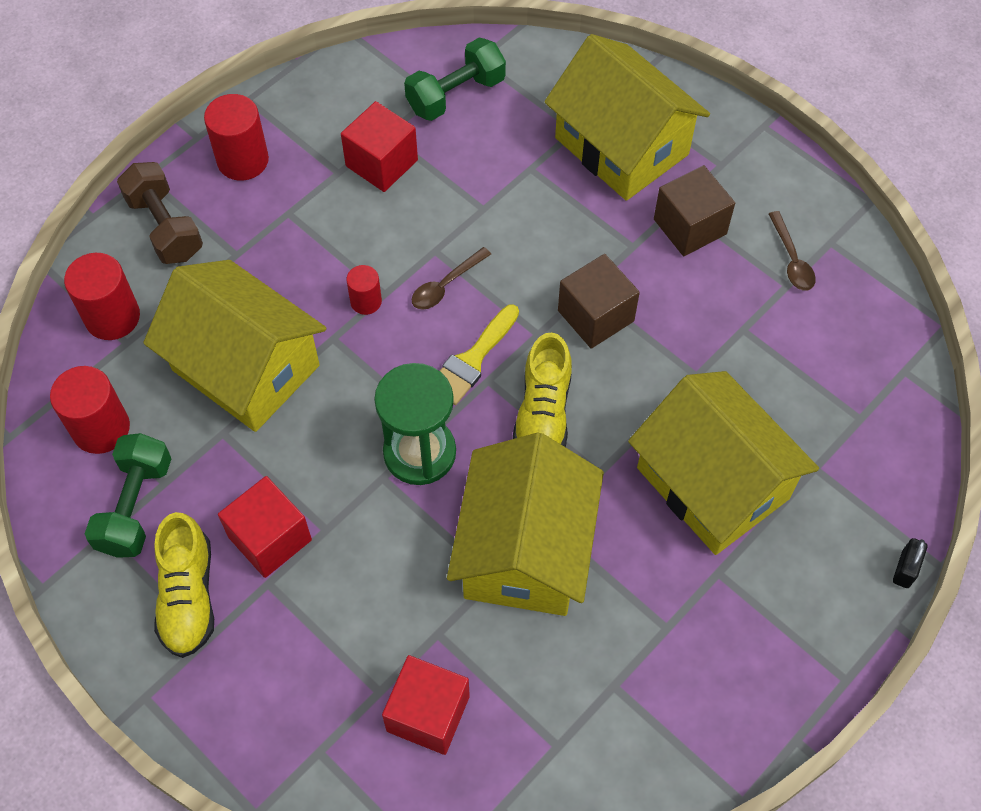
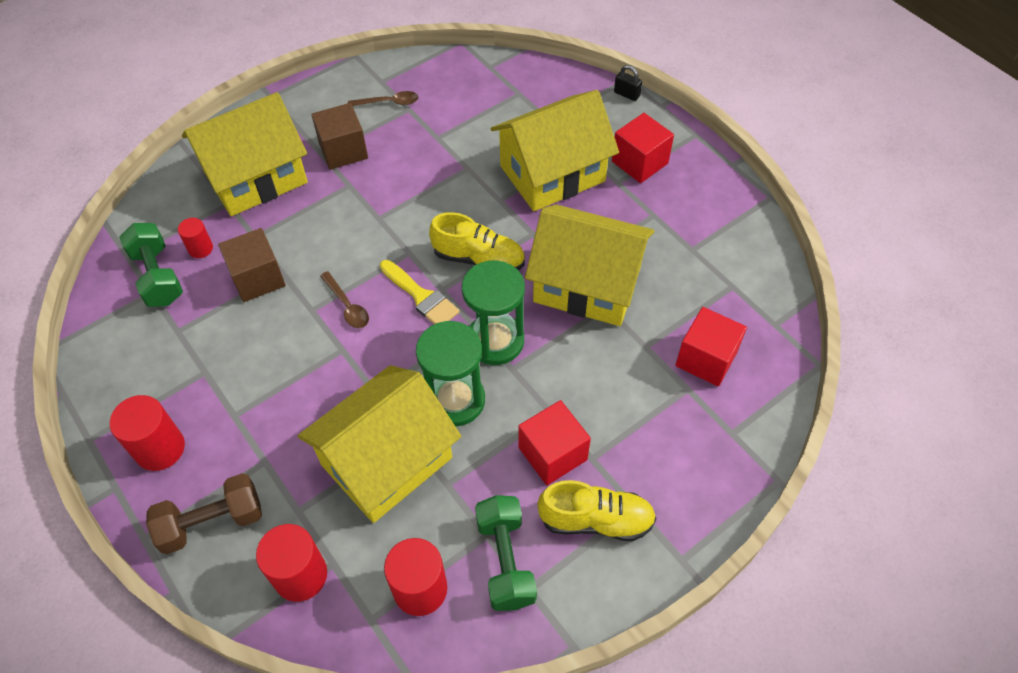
camera: 80 degrees left, 5 degrees down
(135, 506) = (505, 560): green dumbbell -> green dumbbell turned 60 degrees clockwise
(330, 422) = (455, 400): none -> green hourglass
(366, 301) = (346, 363): red cylinder -> red cylinder (200, 248)
(381, 163) = (208, 338): red cube -> red cube (639, 162)
(595, 316) = (403, 216): brown cube -> brown cube (258, 278)

